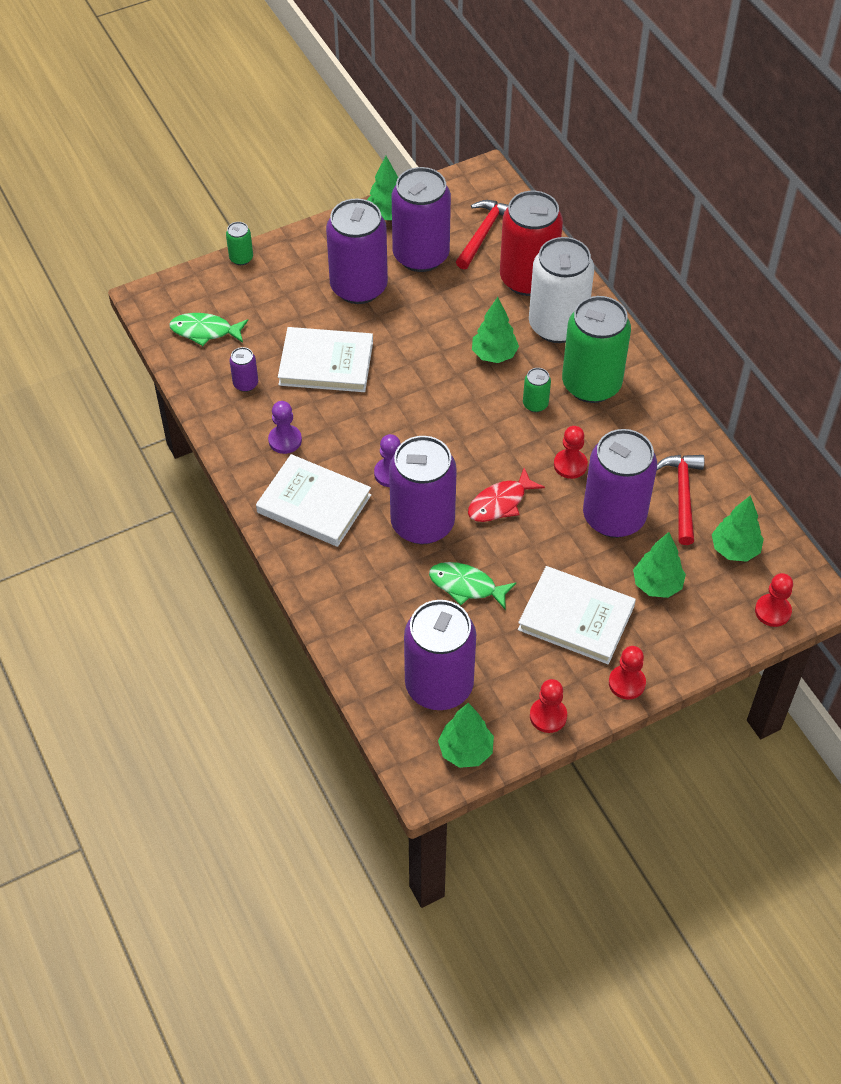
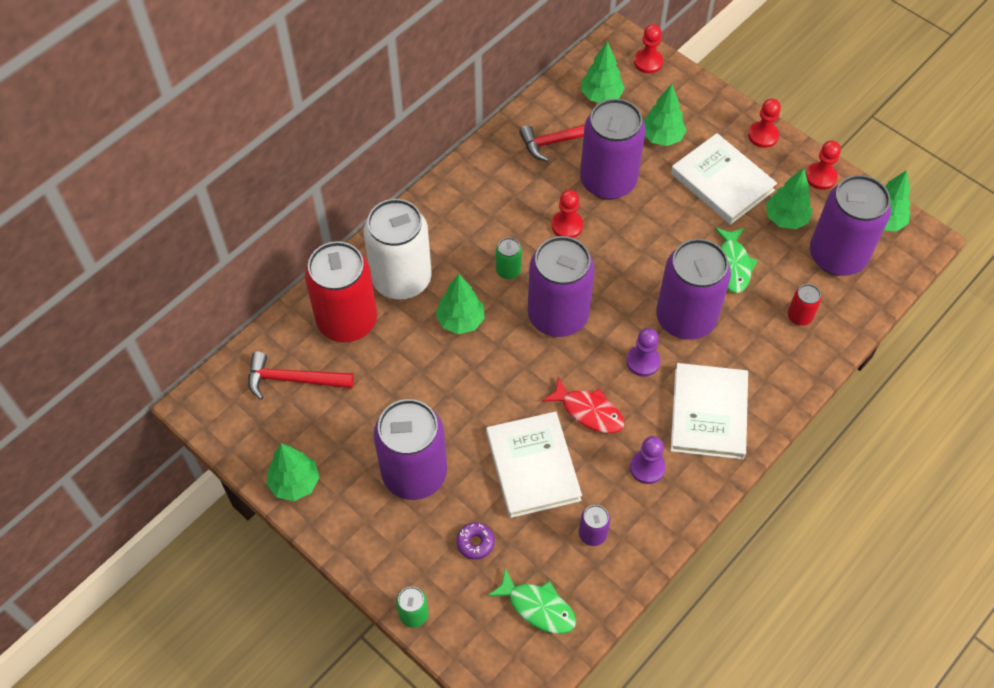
camera: 110 degrees left, 5 degrees up
(205, 331) = (538, 607): green fish -> green fish turned 45 degrees counterclockwise
(278, 308) = (475, 543): none -> purple donut
(382, 619) = (799, 316): none -> red can
(421, 255) = (346, 429): purple can -> purple can (558, 315)
(500, 503) = (633, 266): red fish -> red fish (589, 411)
(505, 657) = (785, 219): none -> green tree
(576, 618) = (722, 182): white book -> white book turned 45 degrees counterclockwise
(591, 384) = (465, 233): green can -> none

